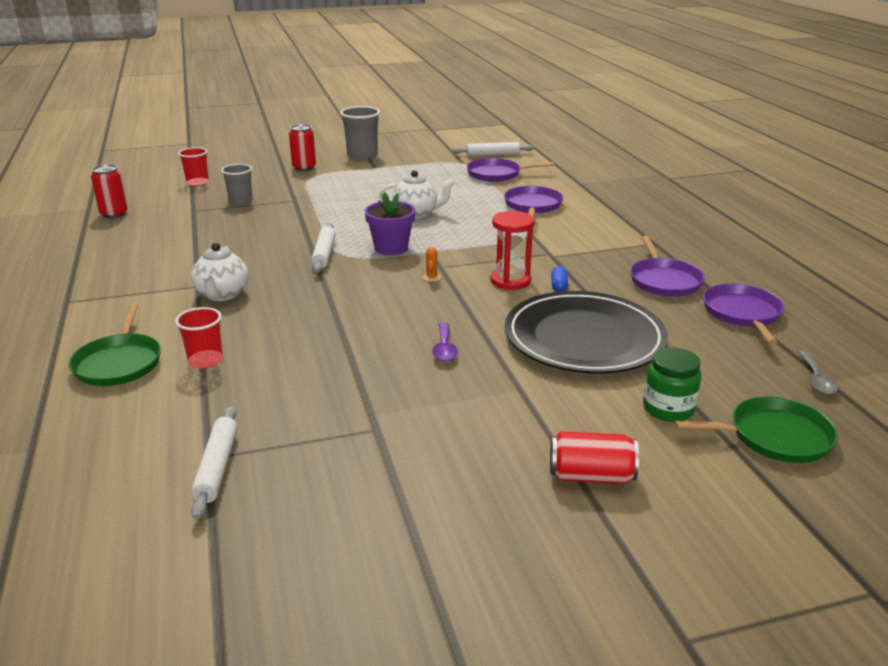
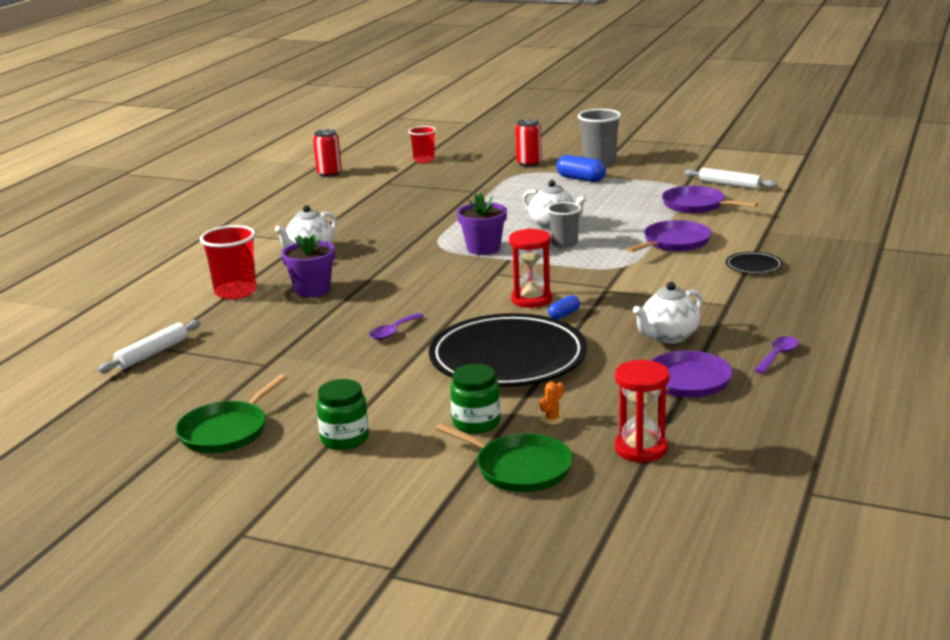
camera: 40 degrees right, 5 degrees down
(119, 363) = (188, 278): green pan -> green pan (226, 431)
(205, 361) = (235, 292): red cup -> red cup, size x1.51
(240, 201) = (432, 183): grey cup -> grey cup (564, 244)
(291, 332) = (312, 290): none -> purple flower pot
(324, 254) = (425, 240): white rolling pin -> none
(371, 172) = (581, 179): none -> blue capsule
(431, 277) = (474, 280): orange cactus -> orange cactus (552, 418)
(591, 476) = (345, 439): red can -> green jar
(618, 210) = (753, 266): none -> black plate
(664, 280) = (668, 337): purple pan -> white teapot
(755, 272) = (778, 355): none -> purple spoon
(816, 380) = (641, 448): grey spoon -> red hourglass

